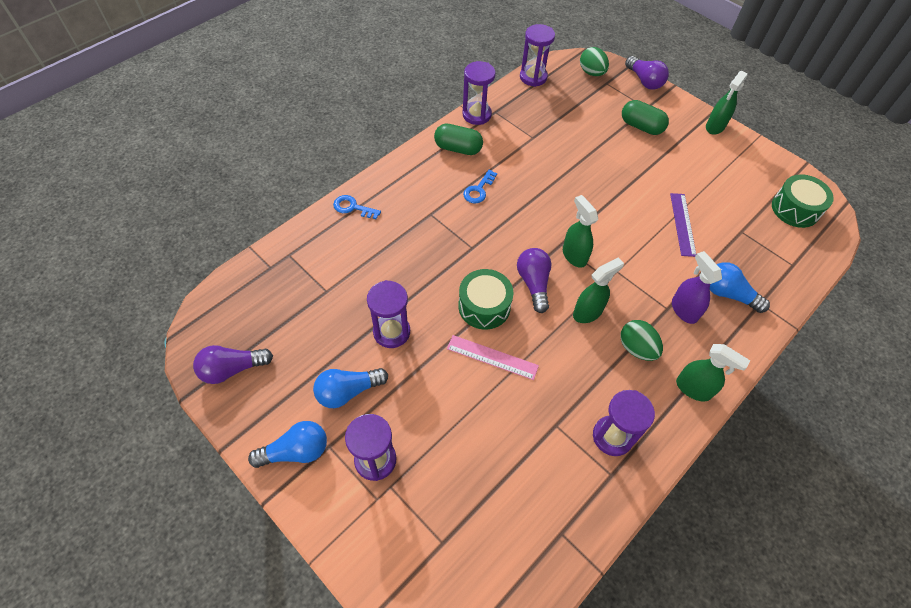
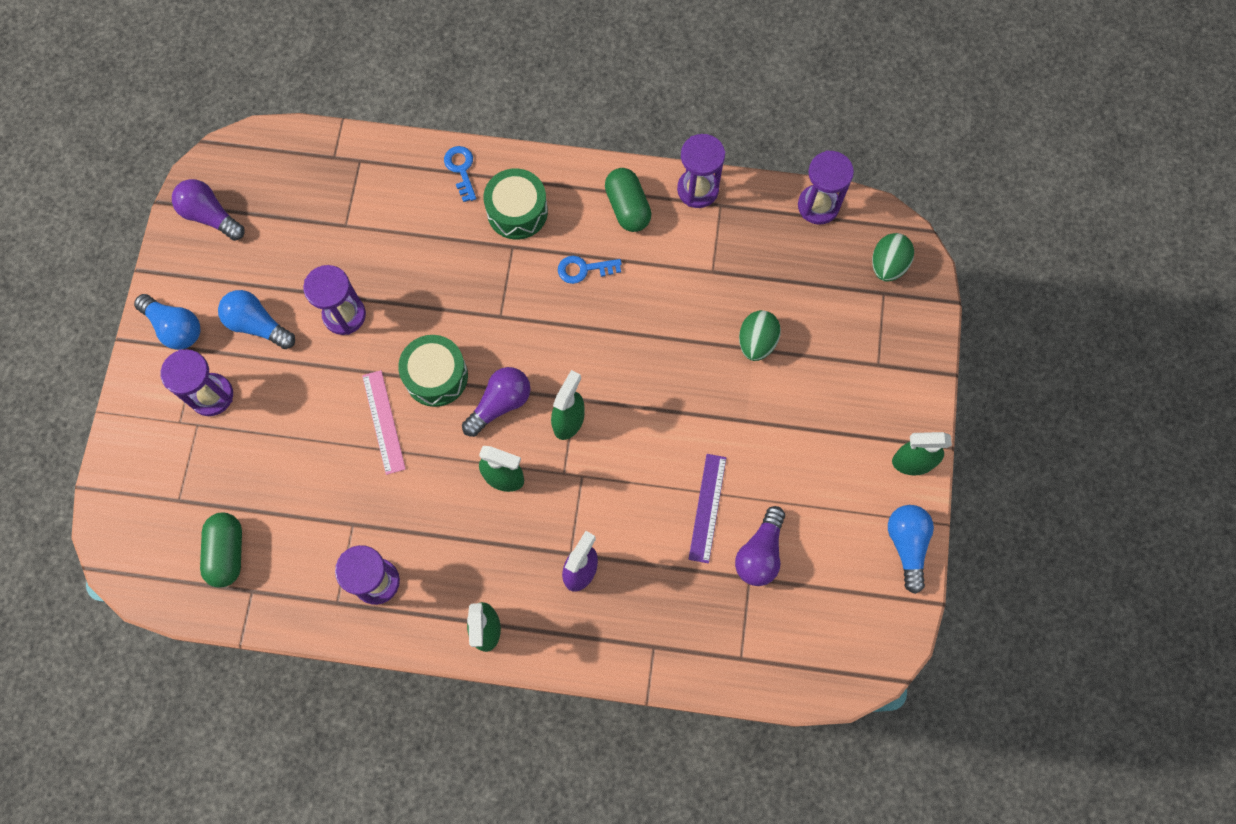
camera: 55 degrees right, 15 degrees up
(636, 348) = (495, 549): green egg -> green egg (756, 342)
(641, 127) = (836, 377): green capsule -> green capsule (227, 552)
(644, 81) = (928, 334): purple light bulb -> purple light bulb (760, 553)
(682, 224) = (707, 508): purple ruler -> purple ruler turned 45 degrees counterclockwise
(728, 294) = (640, 606): blue light bulb -> blue light bulb (907, 545)
(795, 209) = (838, 623): green drum -> green drum (517, 211)

